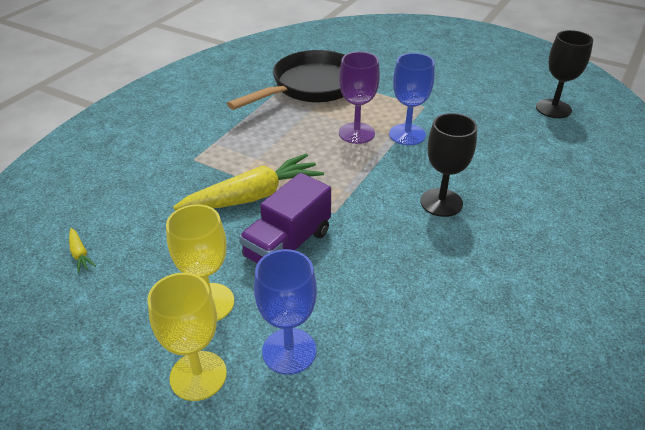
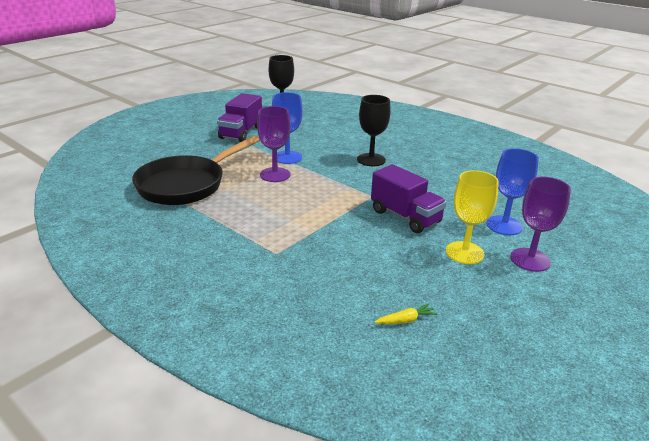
camera: 80 degrees left, 10 degrees down
(198, 375) = (530, 260): yellow goblet -> purple goblet
(254, 196) = (344, 226): yellow carrot -> none
(311, 87) = (186, 184): black pan -> black pan turned 105 degrees counterclockwise
(456, 93) = (241, 133): none -> purple truck

